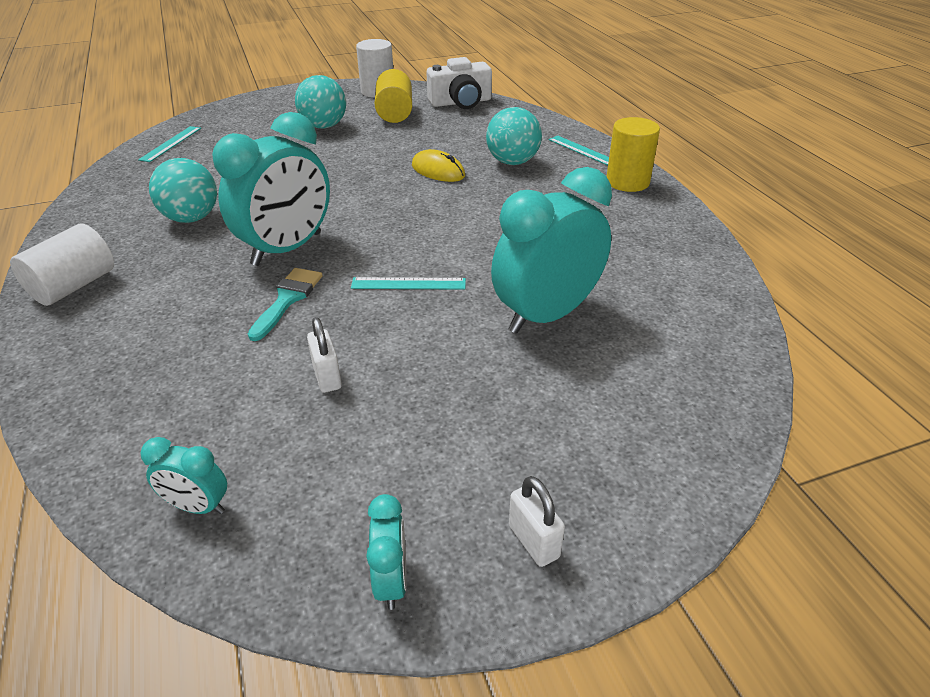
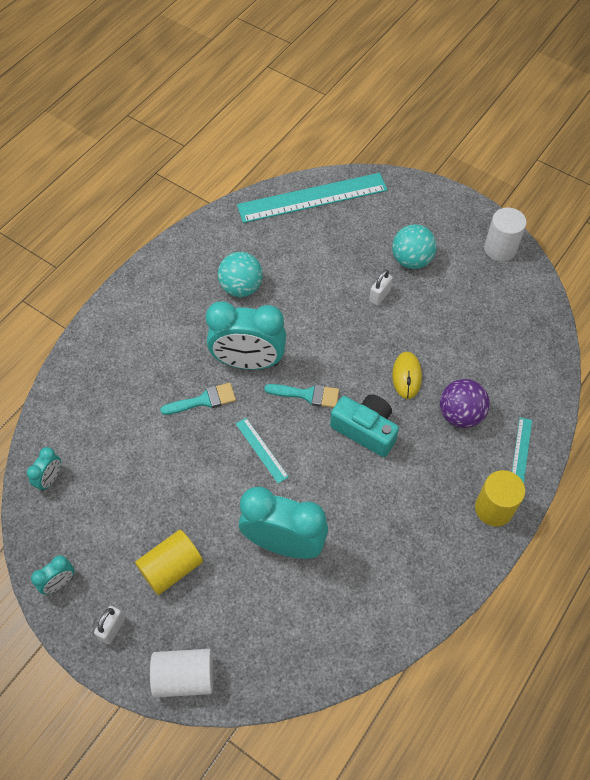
camera: 55 degrees right, 20 degrees up
(74, 286) = (144, 293): white cylinder -> white cylinder (184, 677)
(170, 143) = (312, 197): turquoise ruler -> turquoise ruler, size x2.25
(198, 506) = (50, 479): turquoise clock -> turquoise clock turned 135 degrees counterclockwise
(327, 377) = (157, 467): white padlock -> white padlock (379, 296)
(382, 228) = (307, 395): none -> turquoise brush
(395, 113) = (472, 287): yellow cylinder -> yellow cylinder (171, 568)
(461, 102) = (533, 317): white camera -> none
(467, 212) = (365, 430): none -> turquoise camera
(512, 162) = (460, 414): turquoise ball -> purple ball

